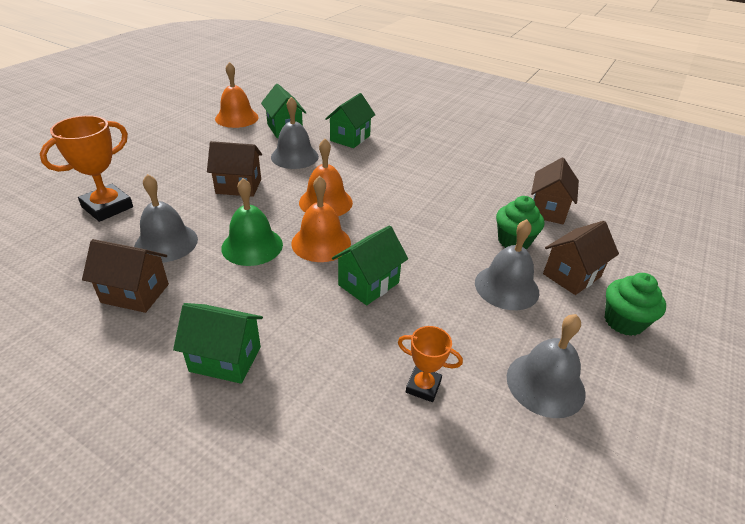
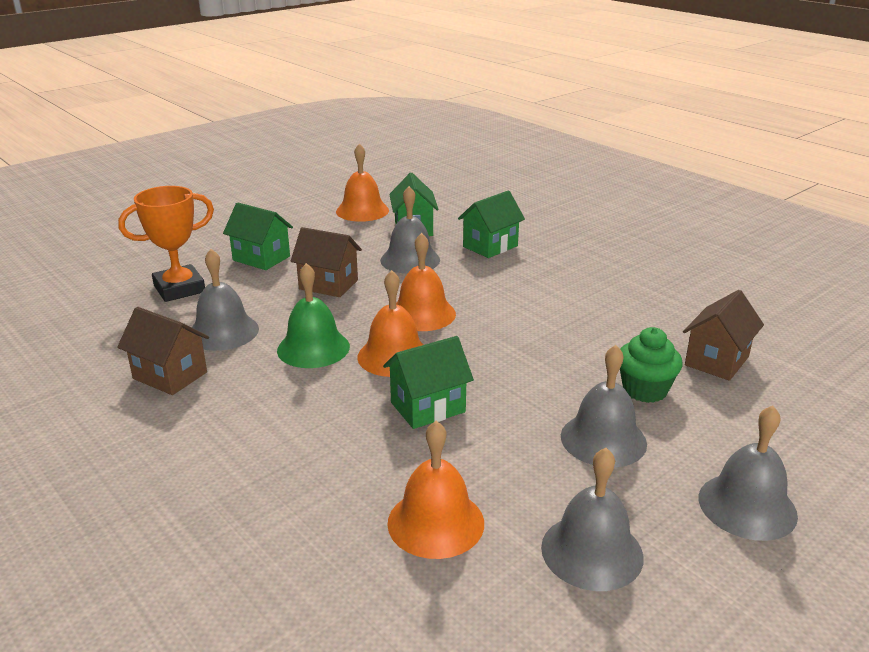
camera: 20 degrees right, 10 degrees down
(225, 359) = (231, 453): green house -> green house (261, 258)
(423, 386) = (436, 522): orange trophy -> orange bell
(571, 275) = (704, 441): brown house -> none
(623, 321) = (747, 506): green cupcake -> grey bell

